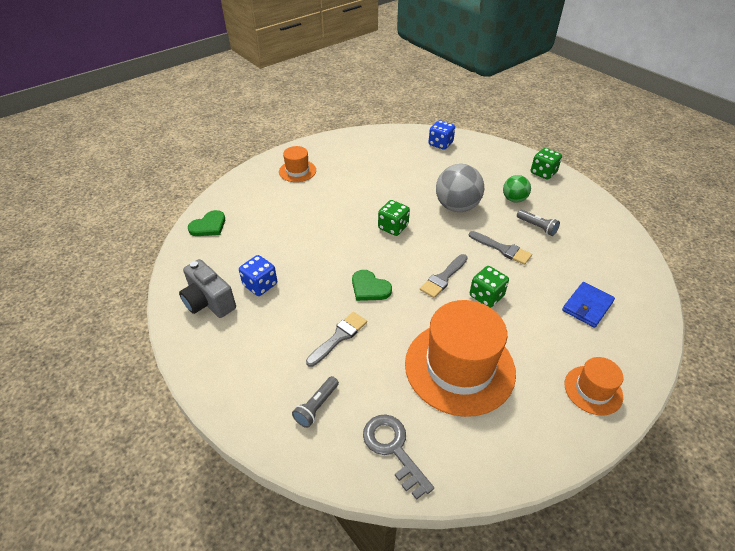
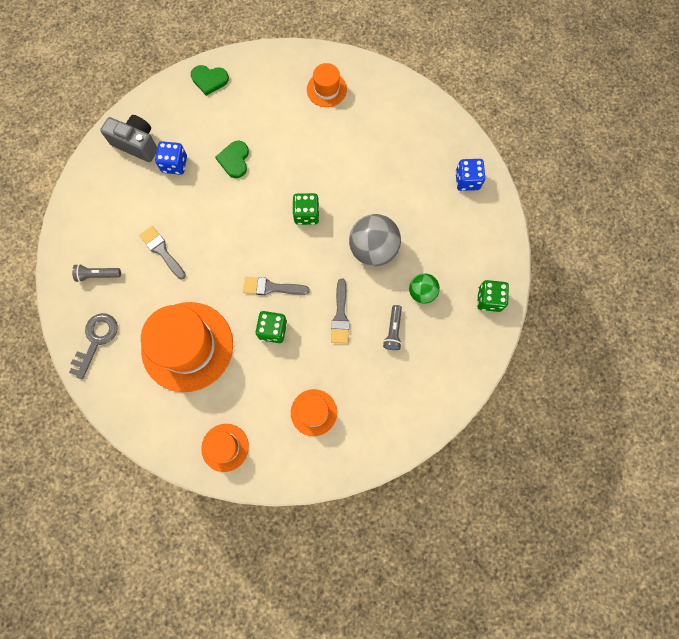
camera: 55 degrees right, 30 degrees up
(209, 302) = (136, 144): grey camera -> grey camera turned 105 degrees clockwise
(339, 337) = (162, 251): grey brush -> grey brush turned 135 degrees counterclockwise
(369, 288) = (223, 240): green heart -> green heart (234, 160)
(587, 306) = (313, 412): blue wallet -> orange hat

